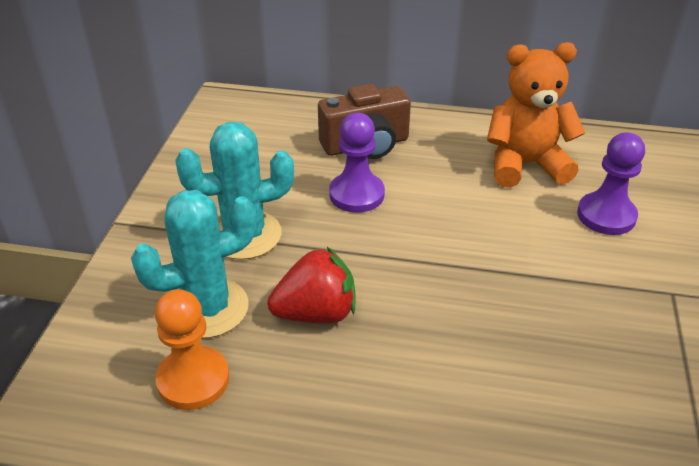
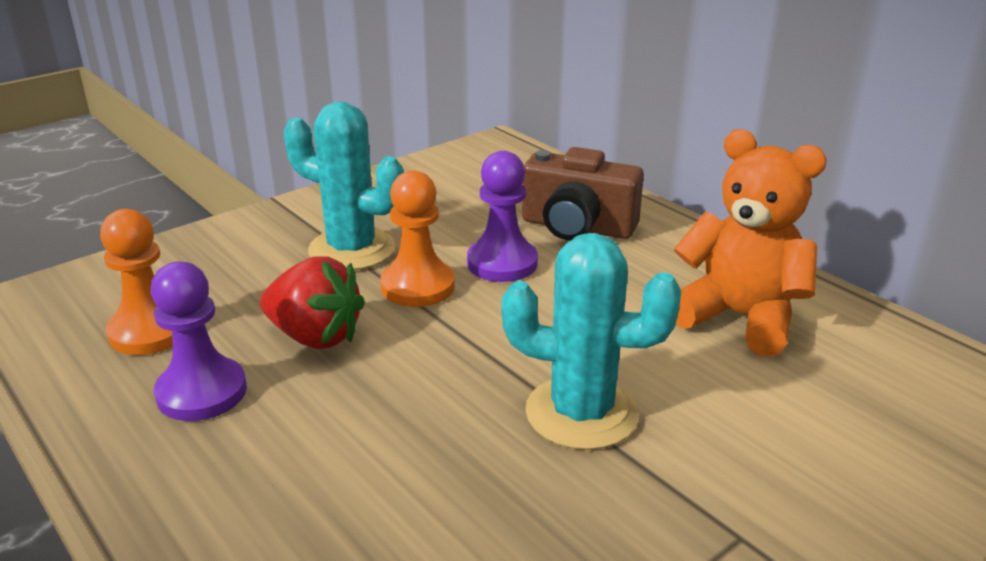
camera: 40 degrees right, 10 degrees down
(208, 308) = (240, 287): turquoise cactus -> turquoise cactus (581, 413)
(329, 239) = (418, 286): none -> orange pawn
(606, 215) = (772, 413): purple pawn -> purple pawn (202, 392)

